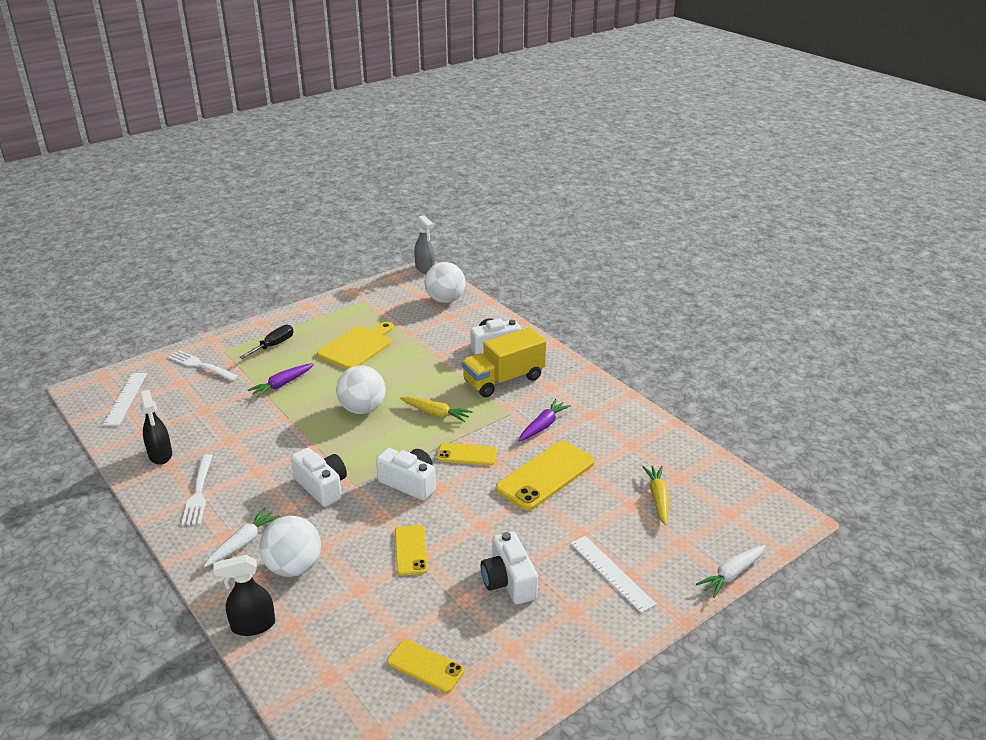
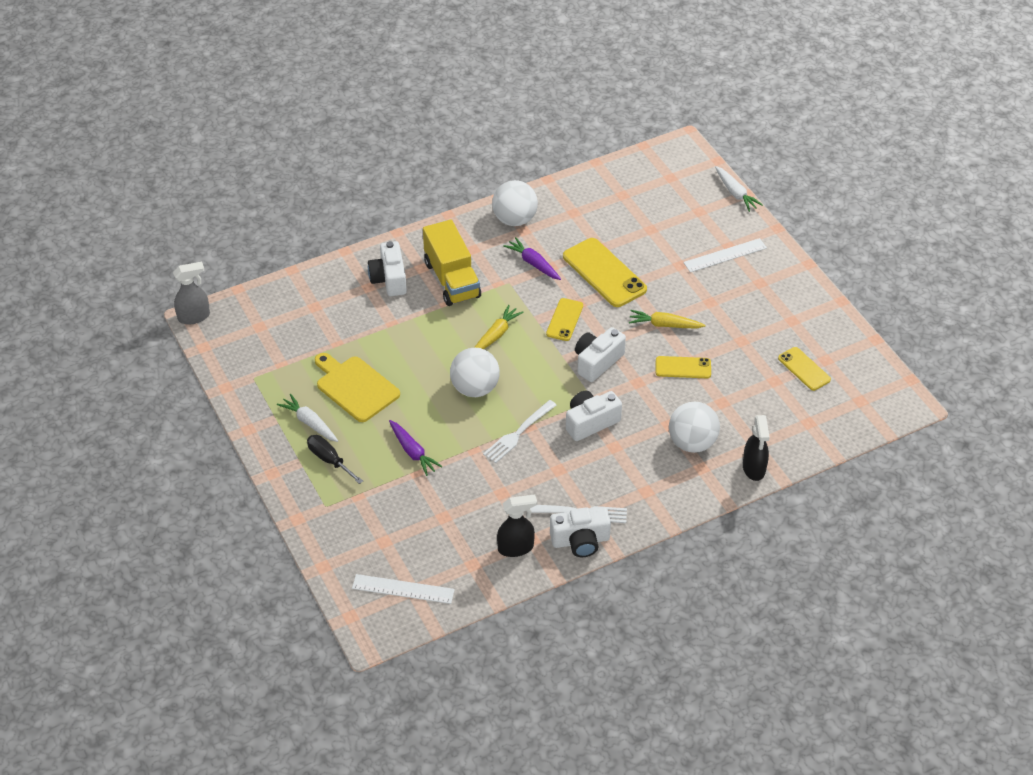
camera: 80 degrees left, 15 degrees up
(200, 365) = (352, 525): white fork -> white fork (518, 433)
(242, 543) = (657, 478): white carrot -> white carrot (310, 423)
(425, 666) = (804, 369): yellow phone -> yellow phone turned 75 degrees counterclockwise
(445, 300) = (277, 306): white ball -> white ball (514, 219)
(509, 581) = (726, 313): white camera -> white camera (580, 541)
(658, 498) = (646, 212): yellow carrot -> yellow carrot (665, 325)

